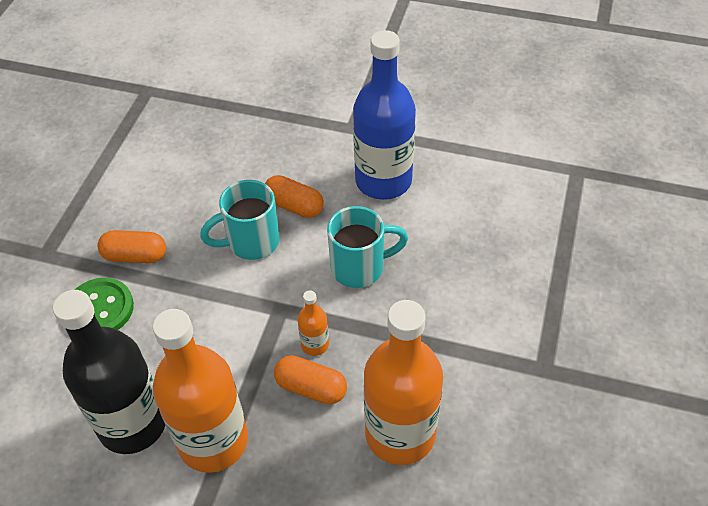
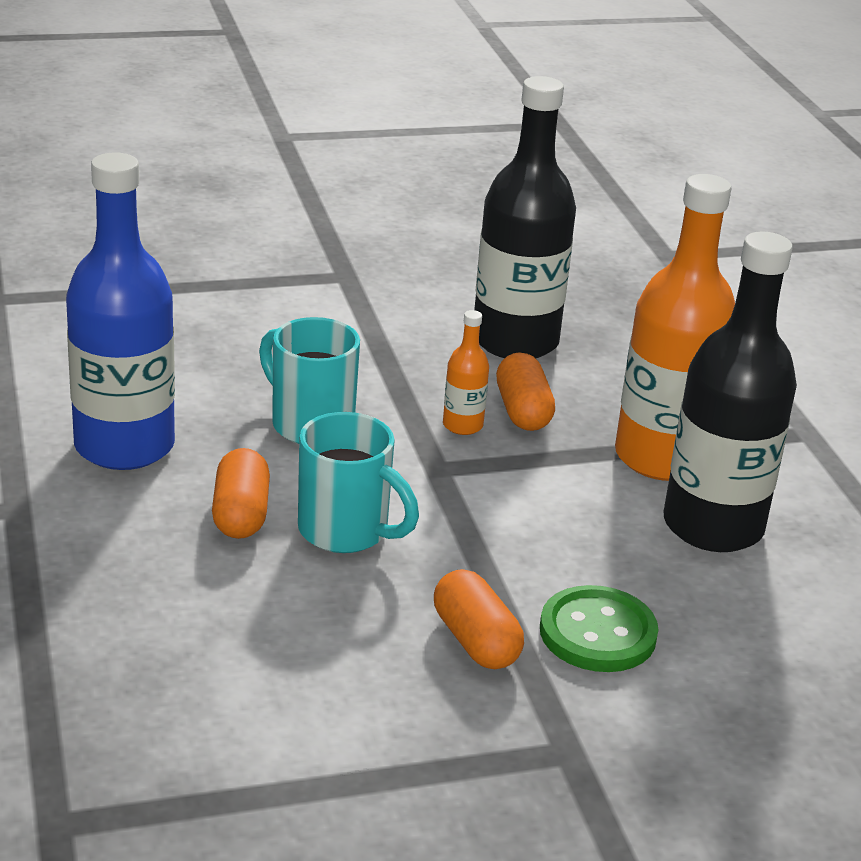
camera: 125 degrees left, 20 degrees down
(400, 434) = (515, 341): orange bottle -> black bottle

